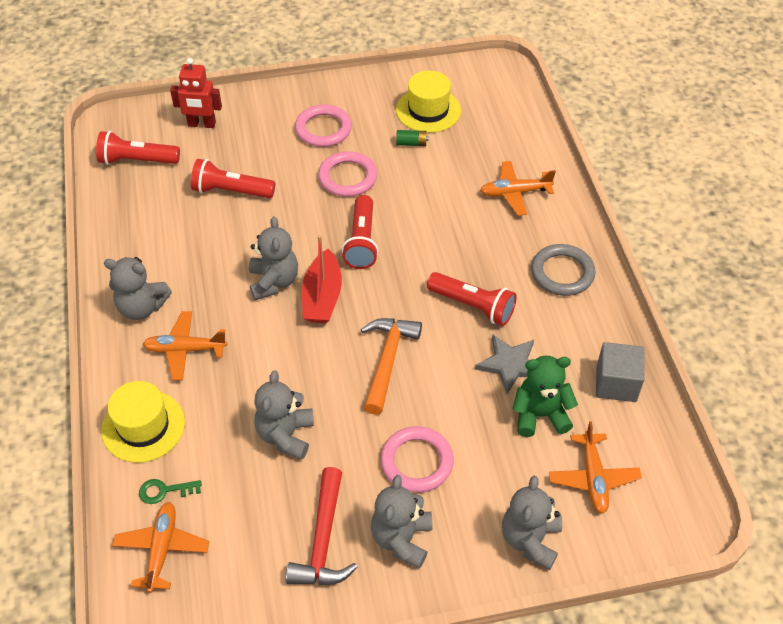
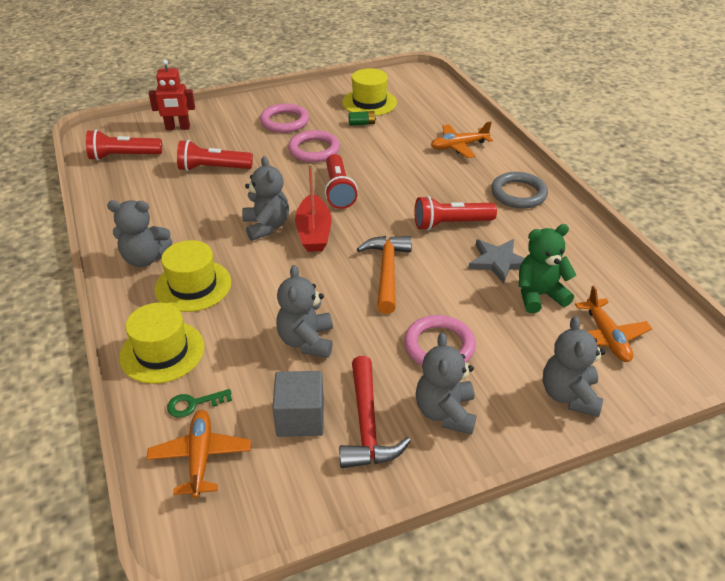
camera: 10 degrees left, 10 degrees down
(185, 350) = (193, 285): orange plane -> yellow hat
(473, 306) = (450, 224): red flashlight -> red flashlight turned 150 degrees clockwise
(616, 383) = (596, 264): grey cube -> grey cube (300, 418)

